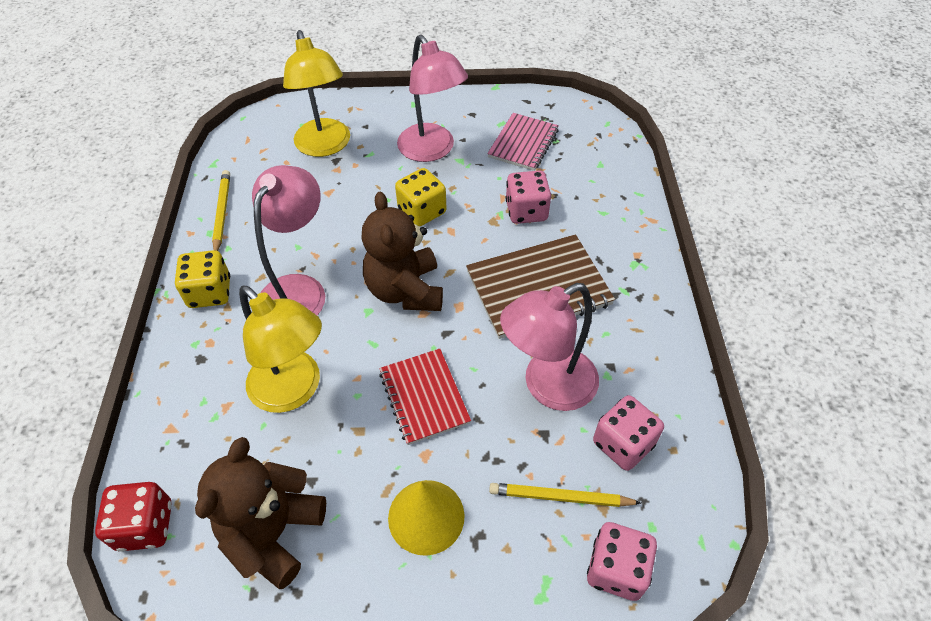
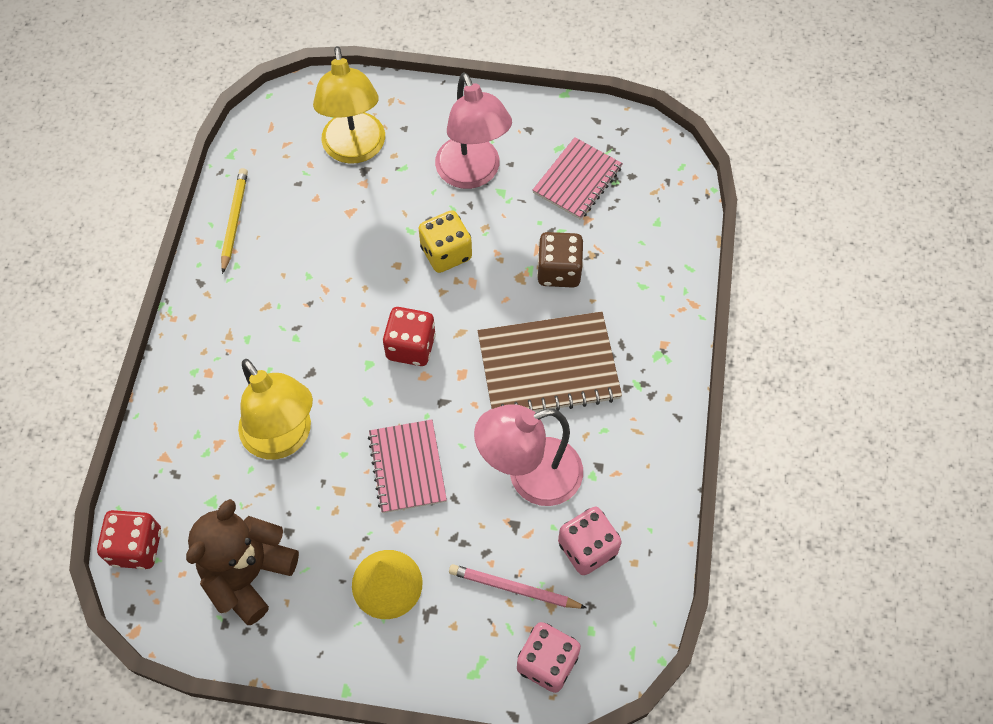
camera: 10 degrees right, 10 degrees up
(210, 292) = (213, 316): yellow dice -> none
(299, 289) = (303, 327): pink lamp -> none
(405, 290) = (411, 346): brown teddy bear -> red dice
(424, 397) = (407, 467): red notebook -> pink notebook
(526, 211) = (559, 271): pink dice -> brown dice
(560, 497) = (514, 588): yellow pencil -> pink pencil

